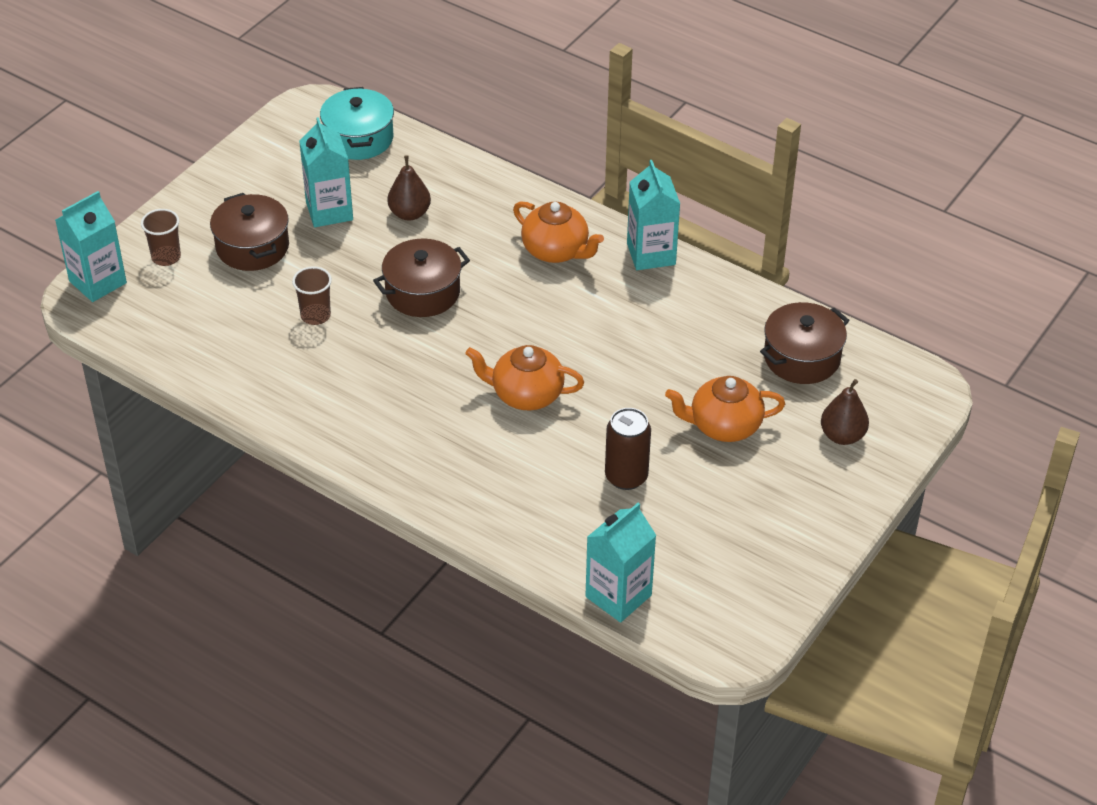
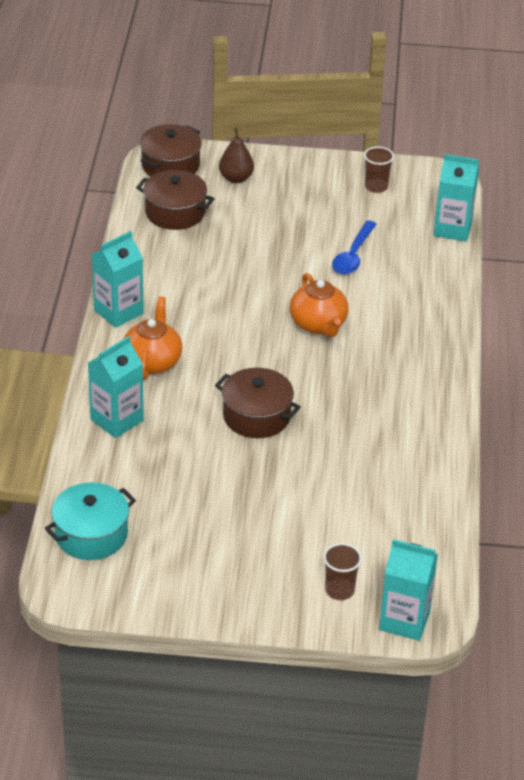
camera: 120 degrees left, 5 degrees down
(252, 247) = (284, 540): brown pot -> brown pot (170, 165)
(315, 316) = (331, 465): brown cup -> brown cup (376, 187)
(329, 211) = (202, 511): turquoise carton -> turquoise carton (117, 420)
(409, 213) = (169, 460): brown pear -> none
(626, 477) = (353, 255): brown can -> blue spoon
(723, 426) = (270, 228): orange teapot -> none

